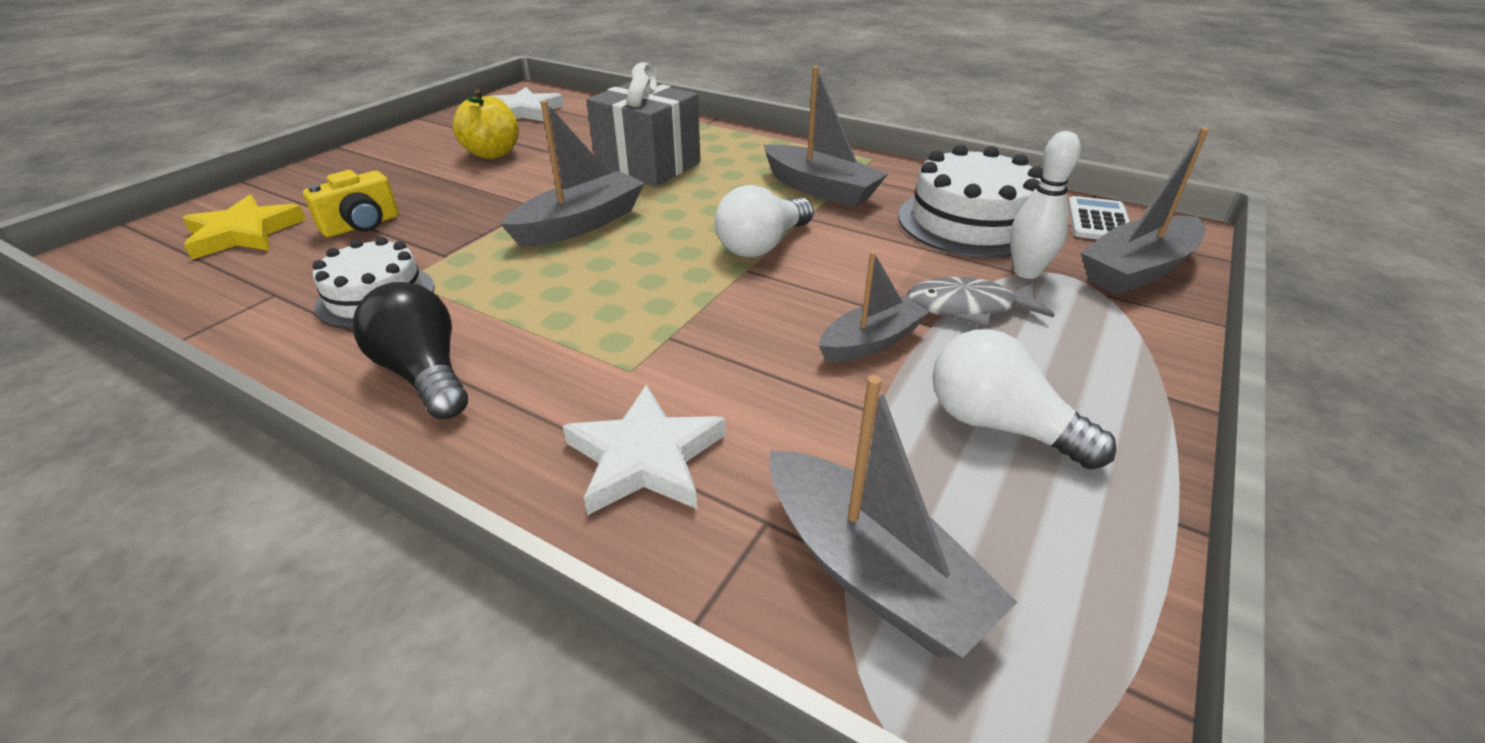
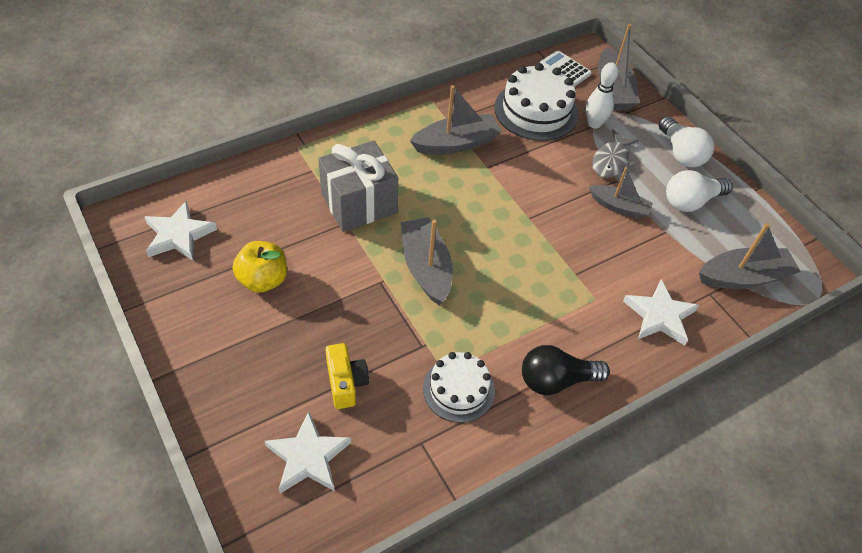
camera: 65 degrees left, 15 degrees up
(244, 233) = (308, 457): yellow star -> white star
(762, 245) = (507, 200): white light bulb -> white light bulb (681, 153)
(871, 342) = (619, 207): grey boat -> grey boat turned 120 degrees clockwise

